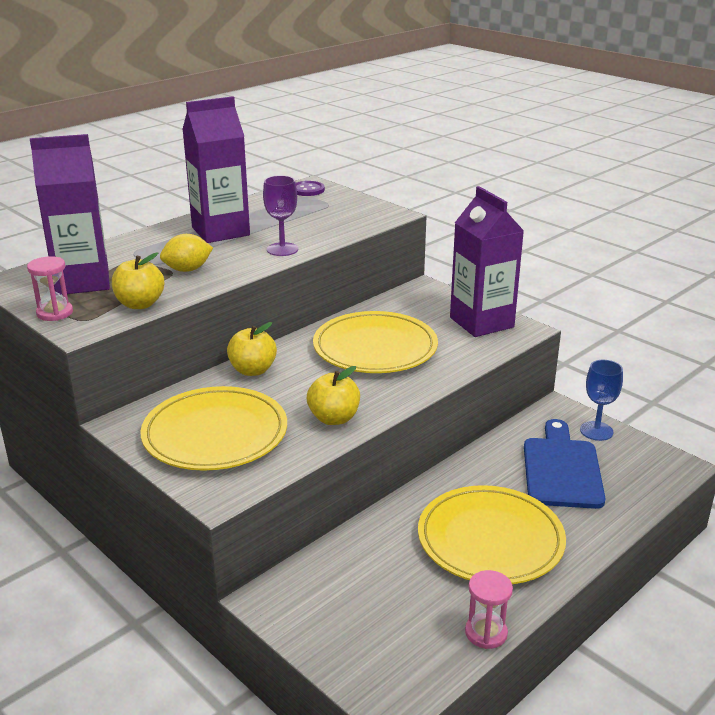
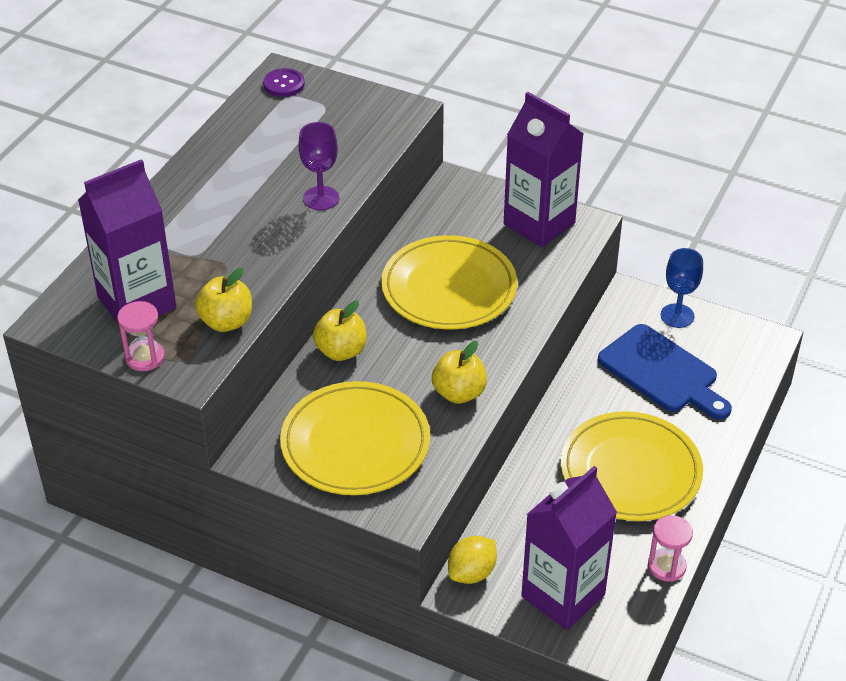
camera: 20 degrees left, 15 degrees up
(187, 270) = (239, 256): yellow lemon -> yellow lemon (472, 573)
(220, 231) = (232, 183): purple carton -> purple carton (563, 595)
(561, 469) = (662, 372): blue cutting board -> blue cutting board turned 150 degrees clockwise

